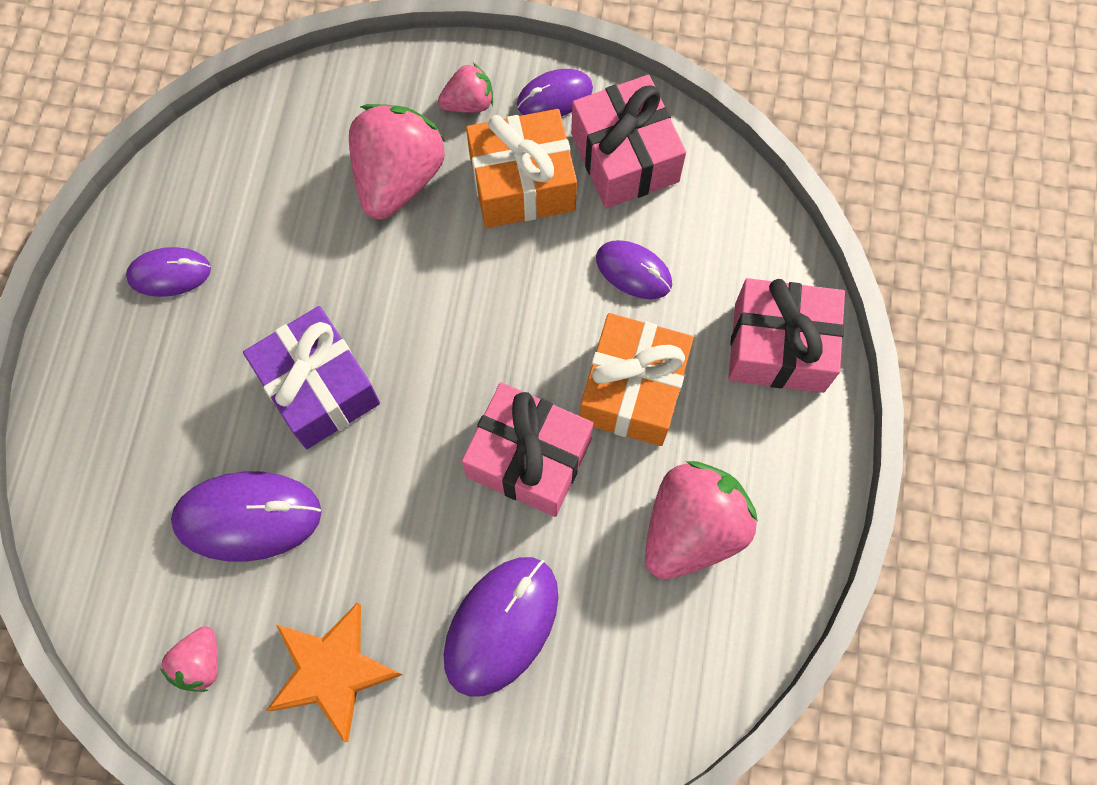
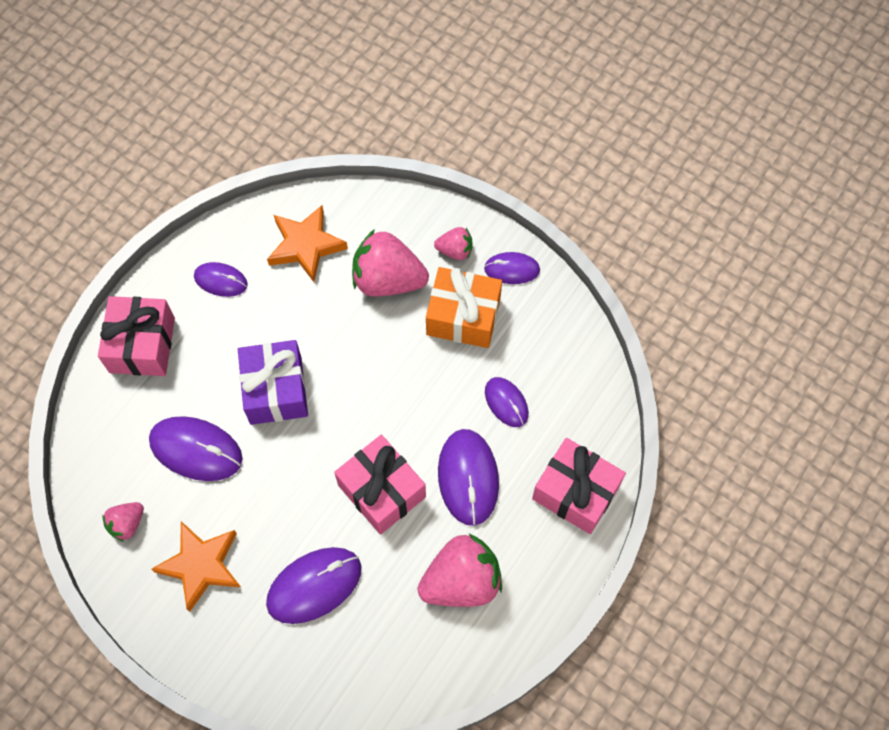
camera: 25 degrees right, 5 degrees down
(264, 178) = (305, 245): none -> orange star
(398, 177) = (388, 280): pink strawberry -> pink strawberry turned 120 degrees counterclockwise
(624, 157) = (537, 327): pink gift -> pink gift (142, 345)
(633, 390) = (468, 478): orange gift -> purple mouse

